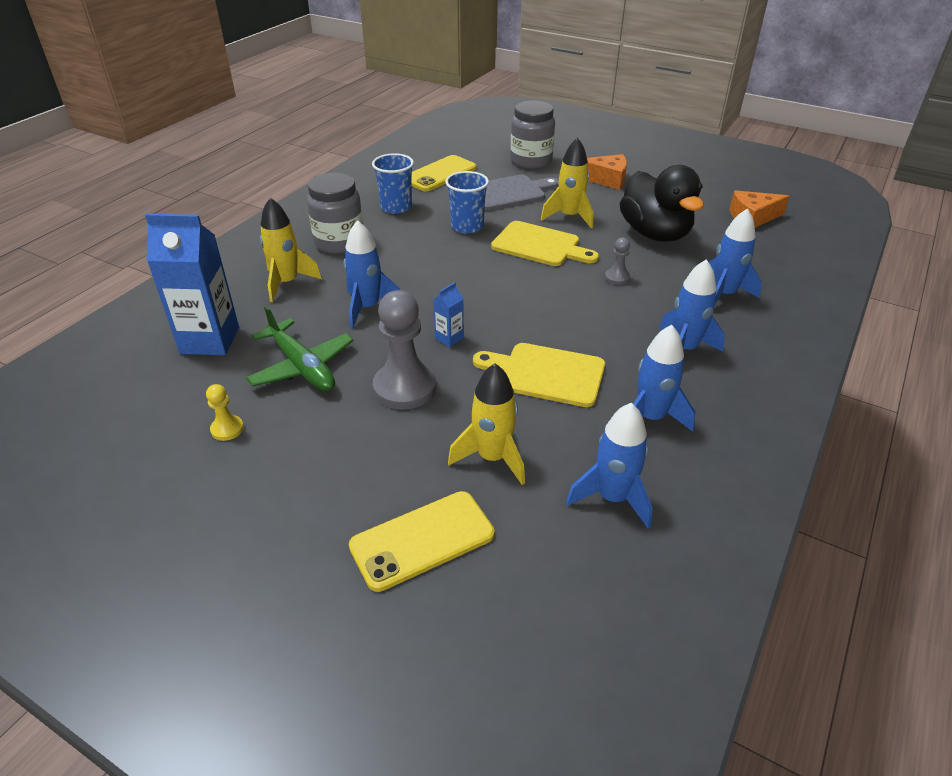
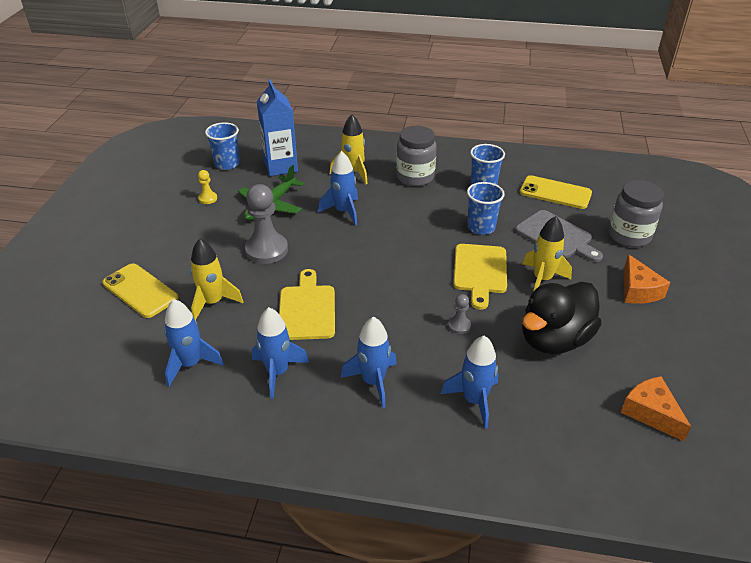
camera: 70 degrees right, 0 degrees up
(145, 393) = (227, 164): none -> blue cup
(449, 338) = (327, 255): blue carton -> none

